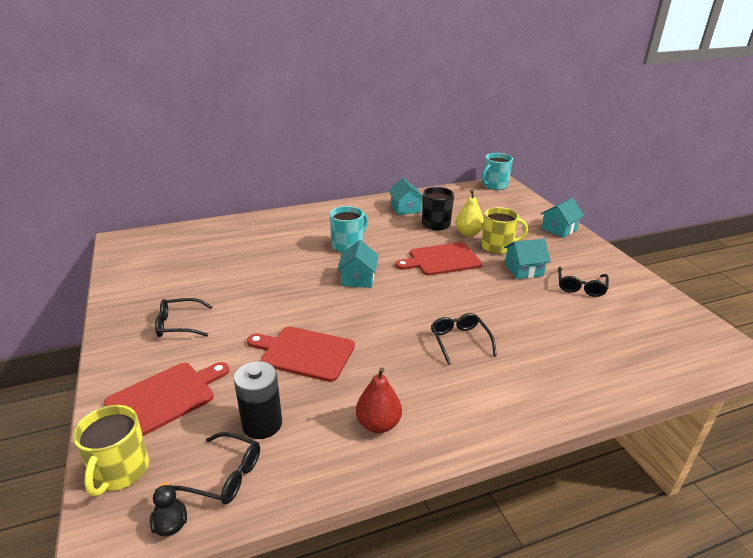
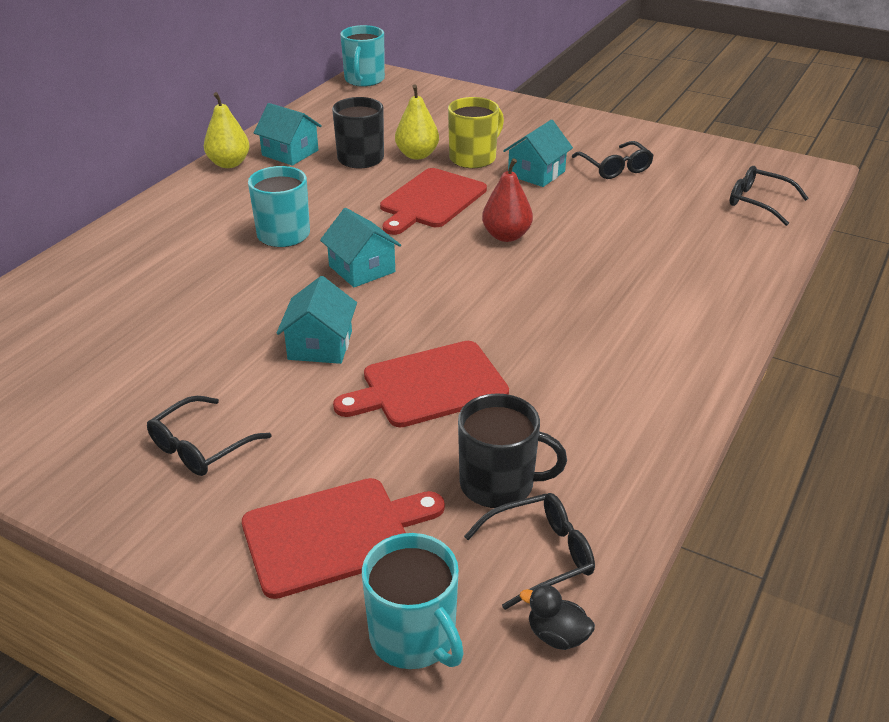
camera: 40 degrees left, 5 degrees up
(120, 471) = (414, 637): yellow mug -> turquoise mug
(165, 397) = (334, 534): red cutting board -> red cutting board turned 60 degrees clockwise
(262, 424) = (499, 484): black battery -> black mug
(371, 203) = (229, 163): none -> yellow pear
(378, 424) = (615, 408): red pear -> red pear (506, 236)
(459, 341) = (576, 282): black glasses -> black glasses (758, 202)
(559, 229) = (511, 109): turquoise house -> turquoise house (320, 345)

